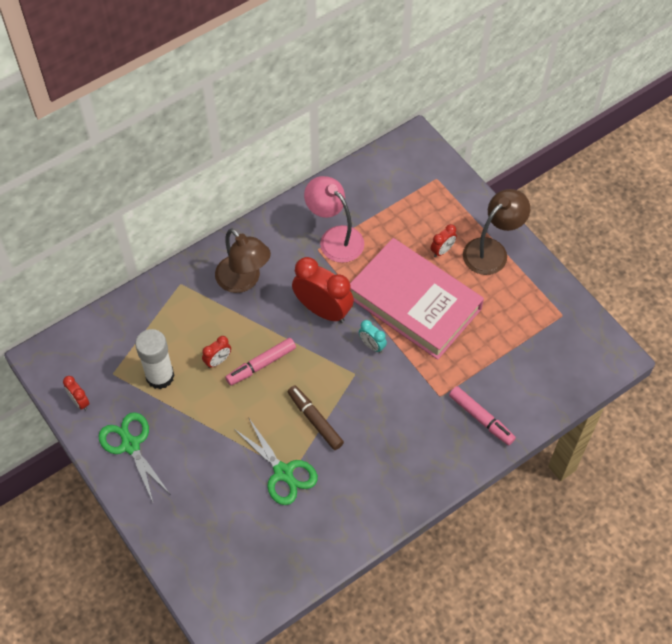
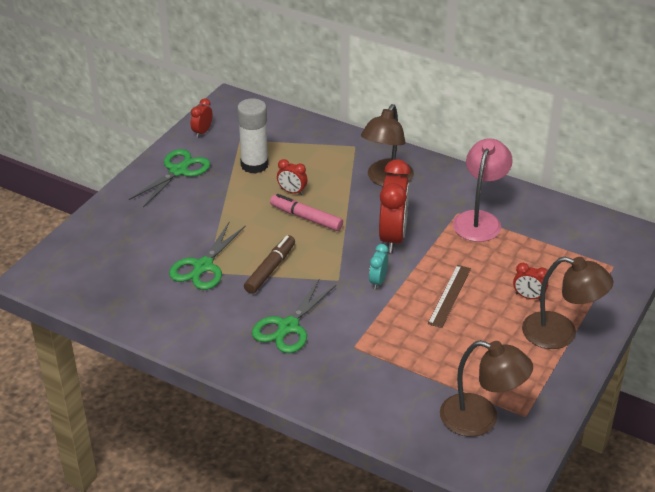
camera: 65 degrees right, 20 degrees down
(394, 434) = (288, 327): none -> green scissors
(414, 303) = (449, 296): pink book -> brown ruler
(481, 418) = (348, 386): pink marker -> none
(554, 345) = (481, 419): none -> brown lamp

